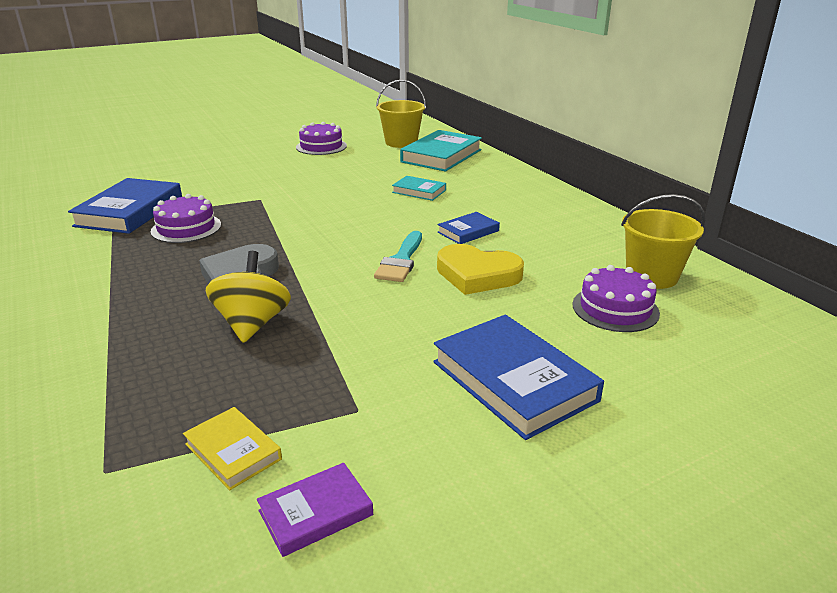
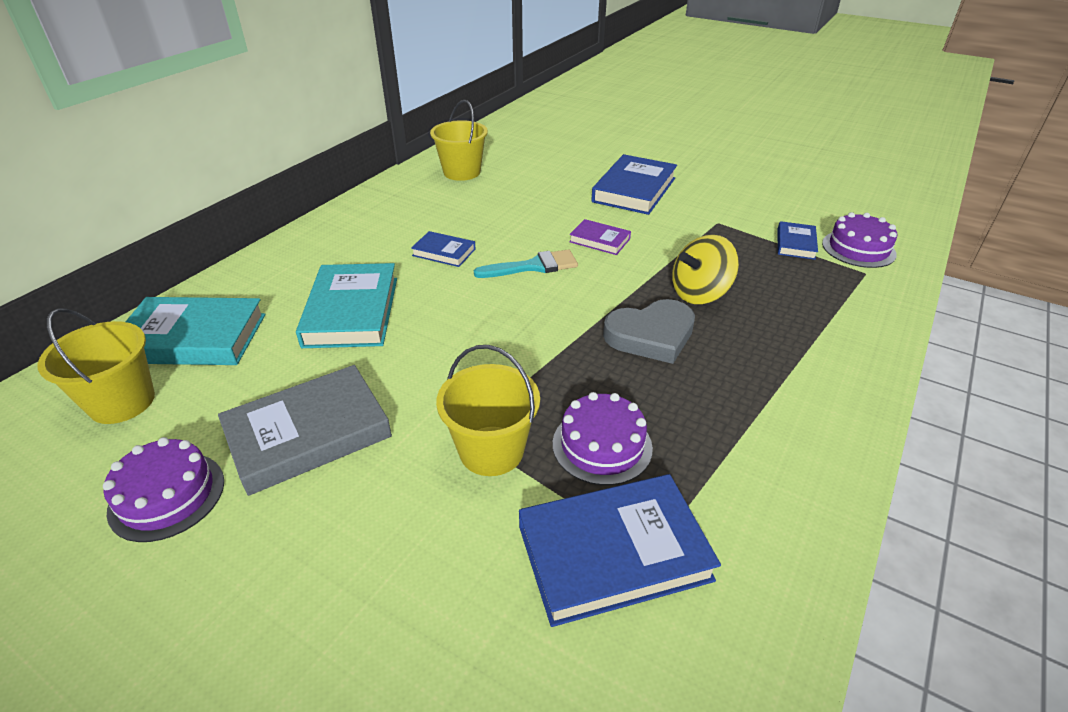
camera: 120 degrees left, 10 degrees up
(233, 451) = (795, 244): yellow book -> blue book
(235, 202) = (491, 451): none -> yellow bucket
(315, 513) = (787, 209): purple book -> purple book (599, 240)
(318, 170) = (308, 434): none -> grey book
(419, 191) = (351, 311): turquoise book -> turquoise book, size x1.89
(477, 275) = (523, 228): yellow heart -> none
(615, 308) = (521, 177): purple cake -> purple cake (858, 248)

